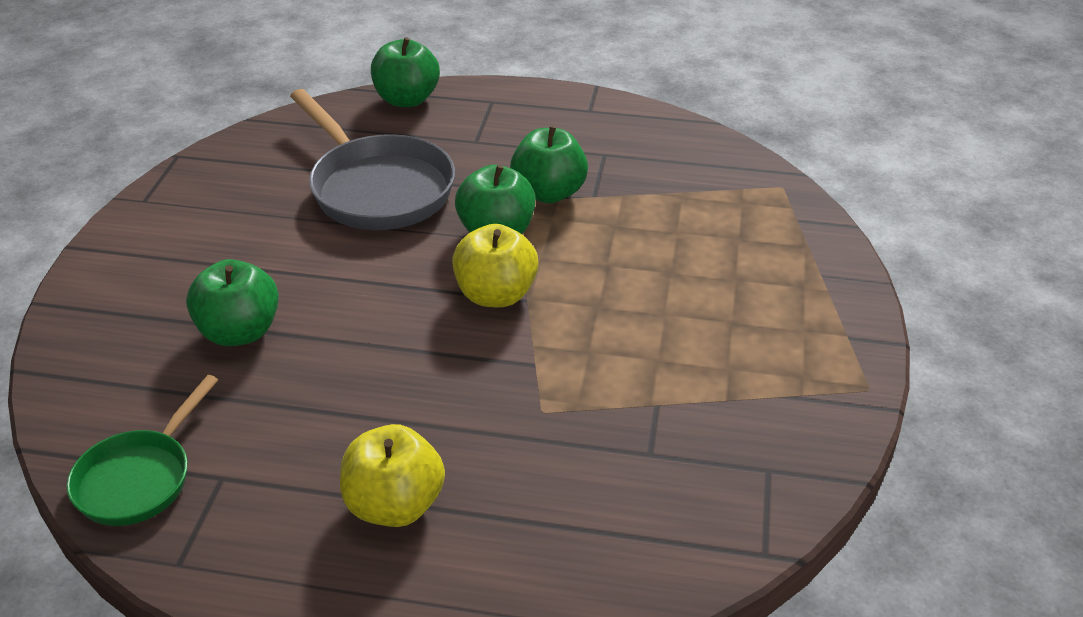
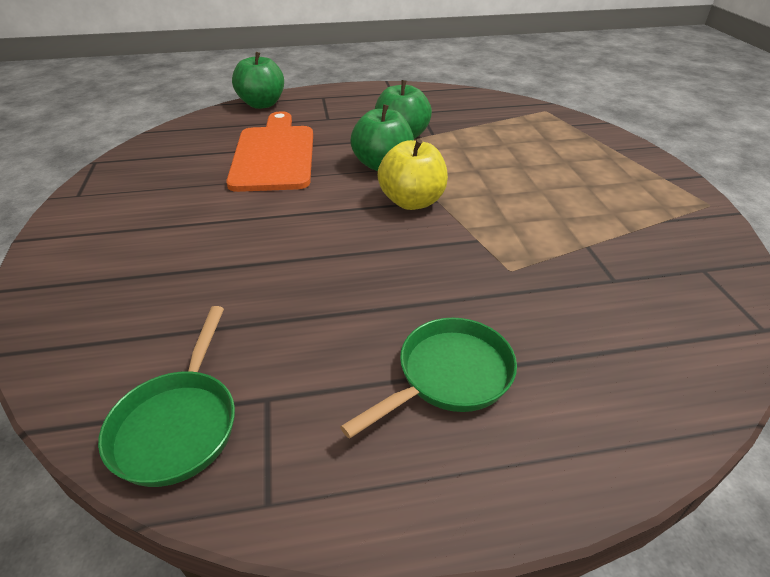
camera: 20 degrees left, 0 degrees up
(240, 332) = (216, 270): green apple -> none
(377, 188) = (274, 155): grey pan -> orange cutting board
(394, 505) = (449, 376): yellow apple -> green pan

